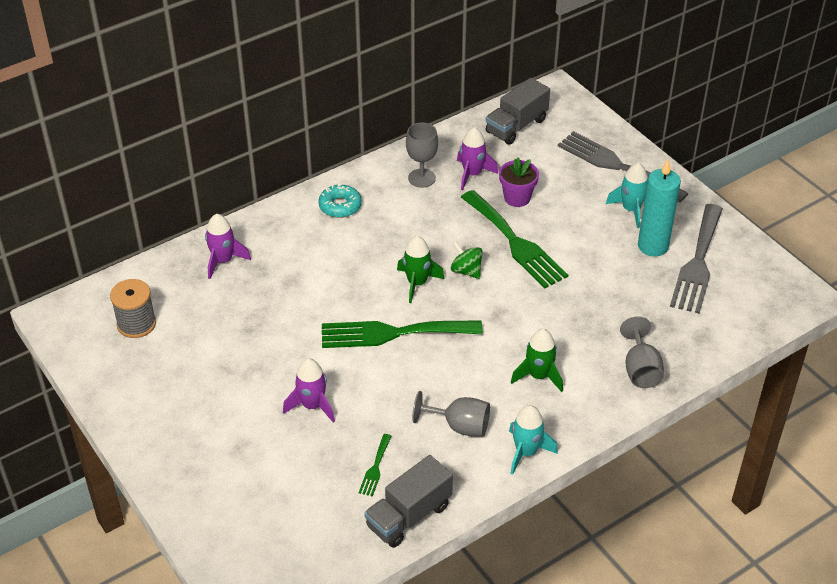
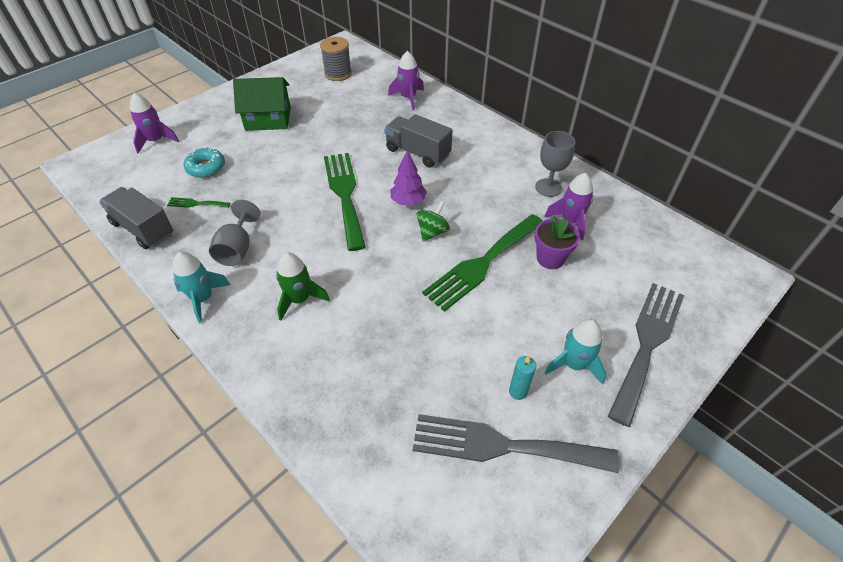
camera: 80 degrees right, 5 degrees up
(219, 400) = (268, 118): none -> green house
(312, 405) = (262, 162): purple rocket -> purple rocket (156, 141)
(340, 206) = (490, 145): turquoise donut -> turquoise donut (206, 167)
(417, 283) = (408, 201): green rocket -> purple tree
(516, 126) = (665, 247): grey truck -> grey truck (418, 152)
(640, 369) = (313, 389): grey goblet -> none
(653, 246) = (518, 391): turquoise candle -> turquoise candle, size x0.49

